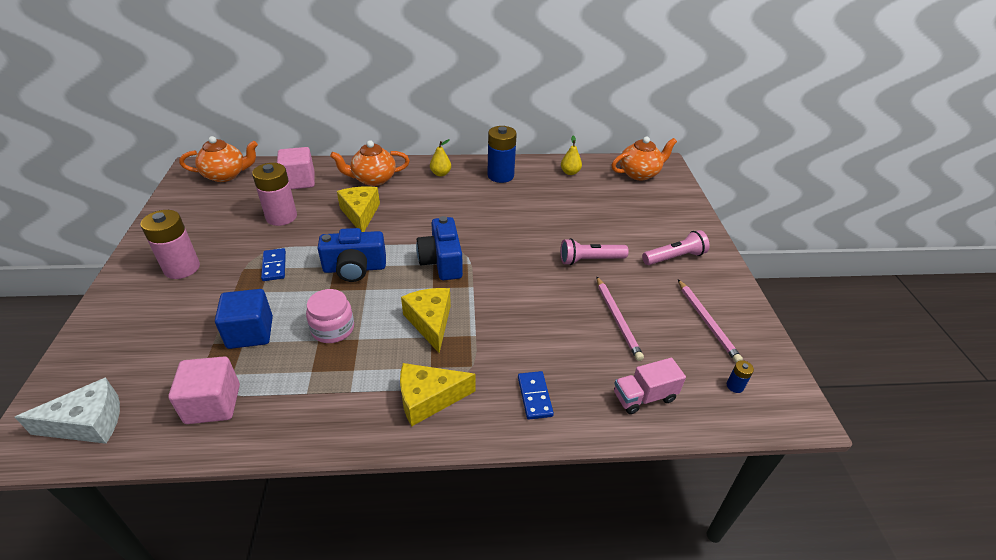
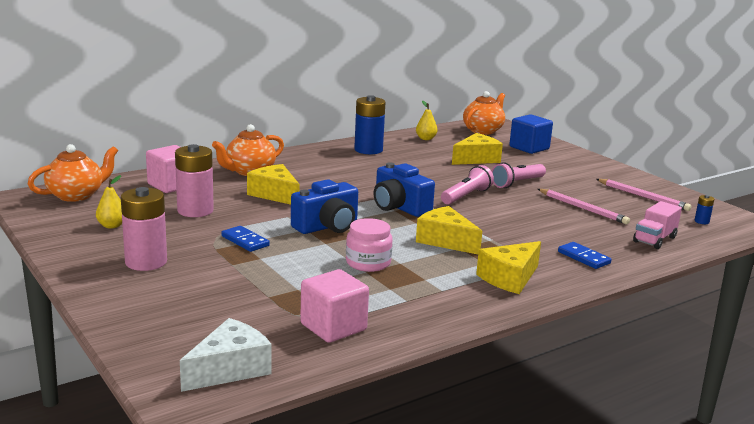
camera: 30 degrees left, 20 degrees down
(250, 332) = (294, 282): blue cube -> blue cube (529, 148)
(440, 173) = (310, 157): yellow pear -> yellow pear (112, 226)
(587, 213) = (476, 159): none -> yellow cheese
(674, 257) = (575, 170): pink flashlight -> pink flashlight (466, 196)

